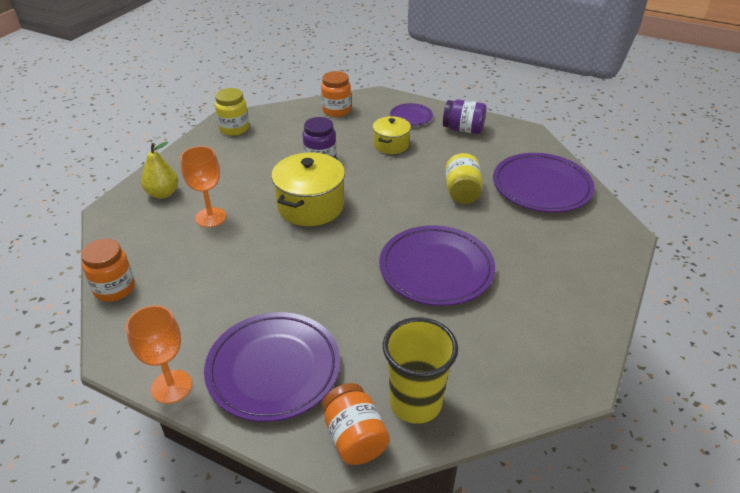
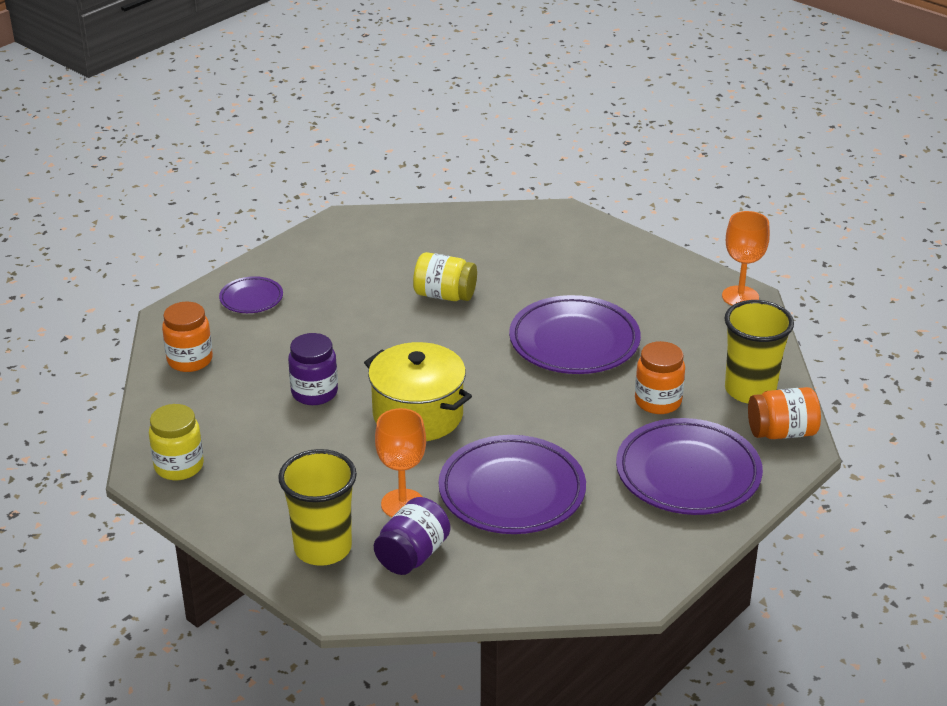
camera: 75 degrees left, 5 degrees down
(114, 289) = (518, 596): orange jar -> orange jar (658, 401)
(163, 193) = (323, 548): yellow pear -> yellow cup
(171, 386) = (693, 549): orange goblet -> orange goblet (740, 297)
(391, 145) = (312, 328): yellow pot -> none
(463, 129) = (309, 264): purple jar -> purple jar (412, 555)
(541, 187) = (462, 240): purple plate -> purple plate (512, 492)

